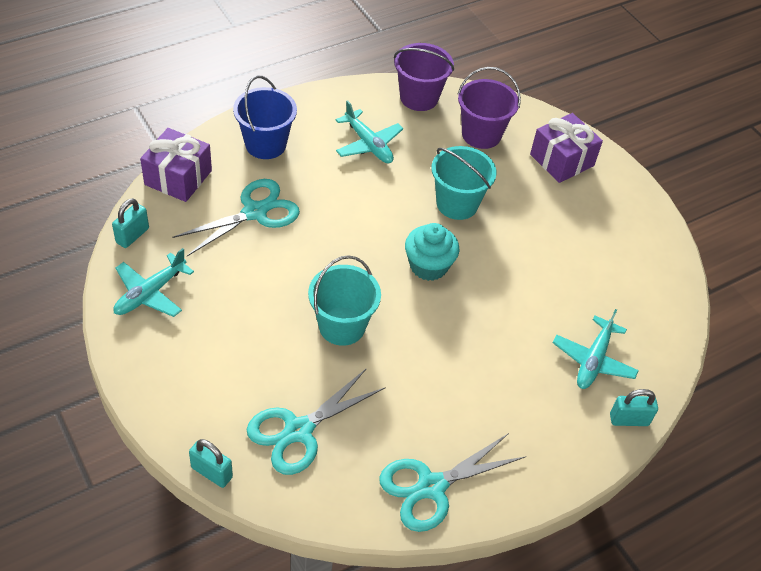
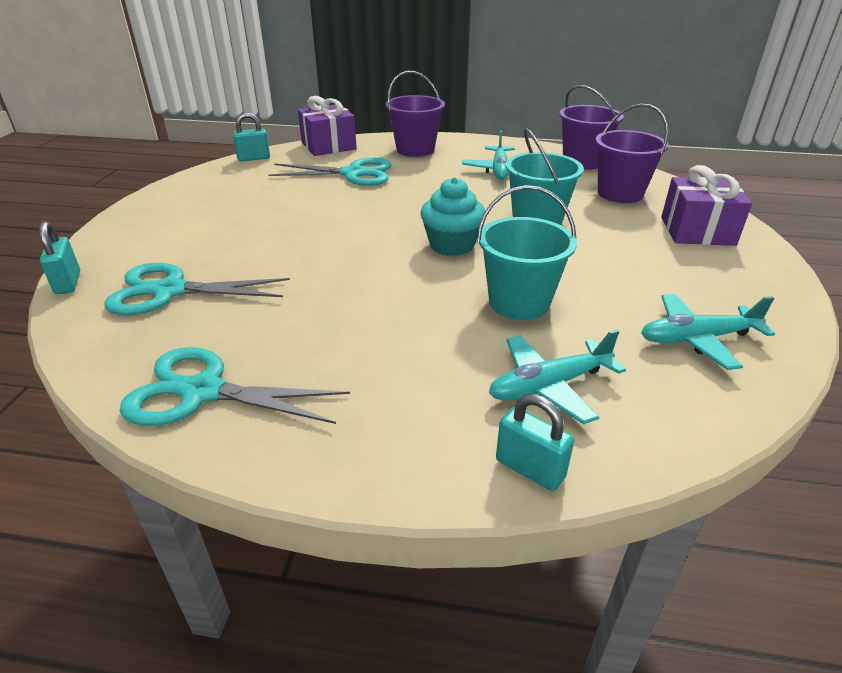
camera: 45 degrees right, 15 degrees down
(150, 293) = (214, 183): turquoise plane -> turquoise plane (697, 339)
(265, 144) = (415, 149): blue bucket -> purple bucket
(342, 326) = (315, 249): turquoise bucket -> turquoise bucket (519, 302)

